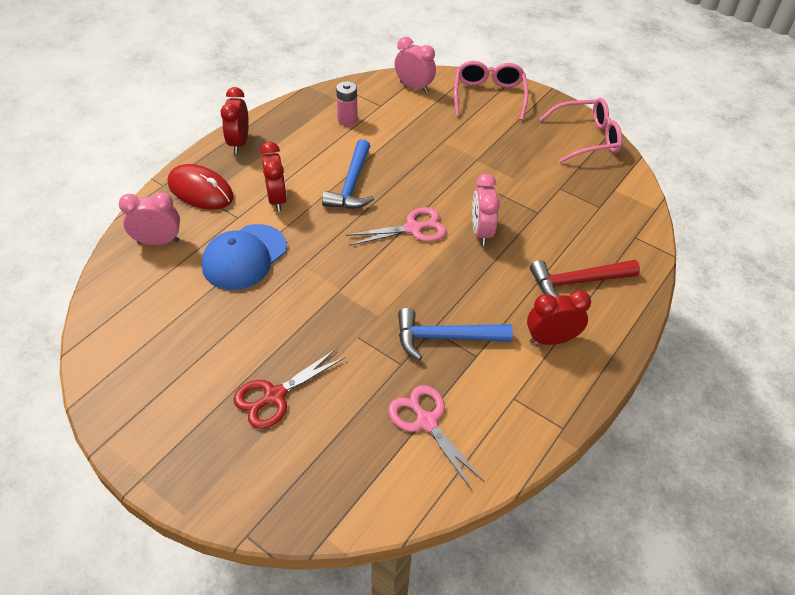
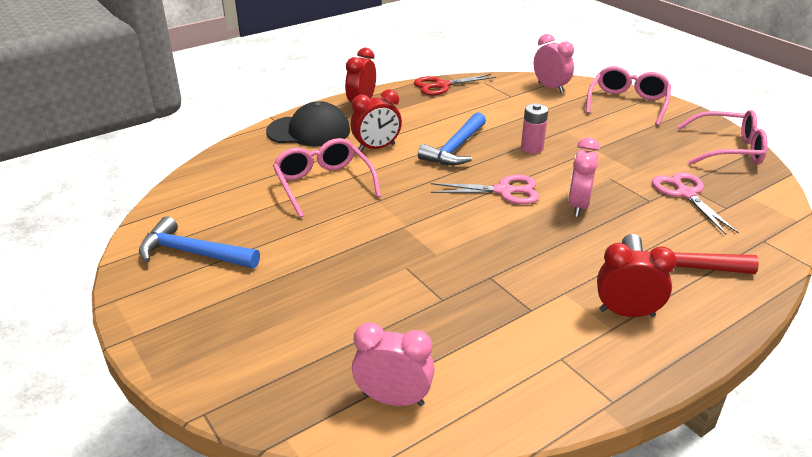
camera: 20 degrees right, 15 degrees down
(158, 241) = (251, 160): pink clock -> pink clock (393, 399)
(200, 190) = (309, 131): red mouse -> black cap
(244, 257) = (323, 184): blue cap -> pink glasses
(274, 396) = (296, 298): red scissors -> red scissors (441, 85)
(277, 199) = (376, 148): red clock -> red clock turned 60 degrees clockwise
(347, 120) = (473, 102): pink battery -> pink battery (532, 148)
(426, 422) = (448, 357): pink scissors -> pink scissors (686, 194)
(445, 337) = (501, 286): blue hammer -> blue hammer (193, 253)

